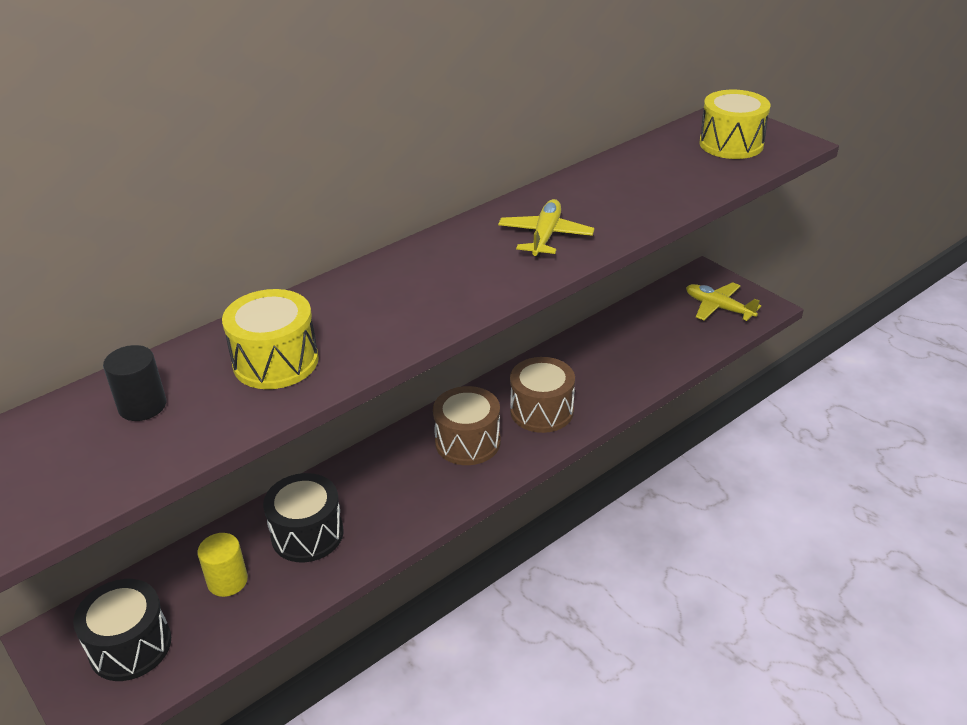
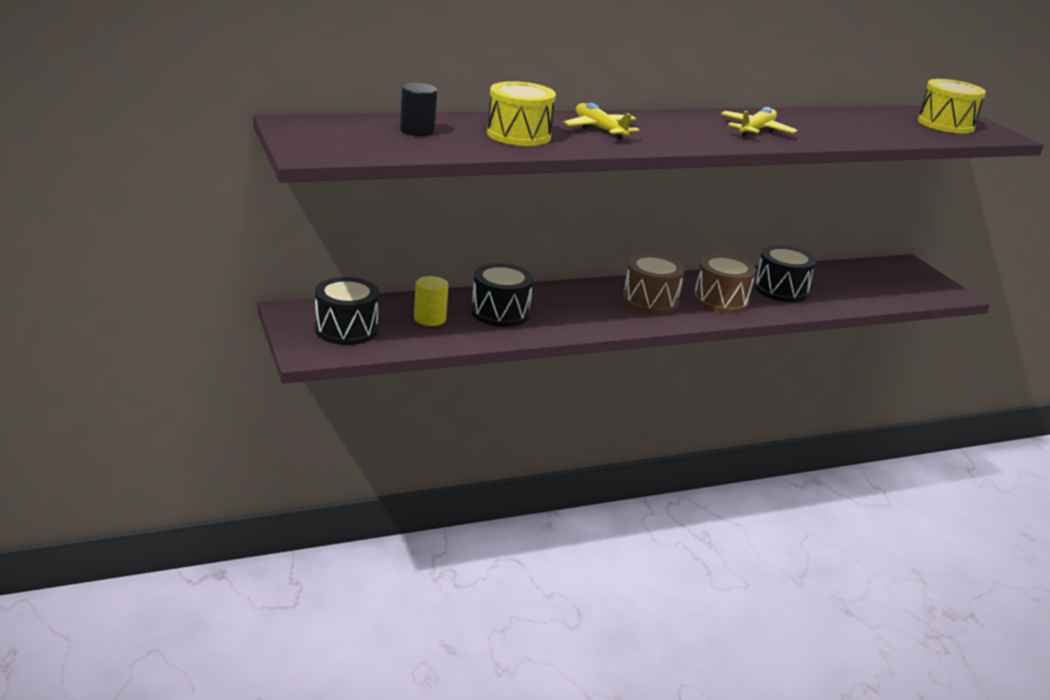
camera: 15 degrees right, 10 degrees down
(596, 367) = (781, 290): none -> black drum
(718, 308) = (910, 284): yellow plane -> yellow plane (599, 129)

